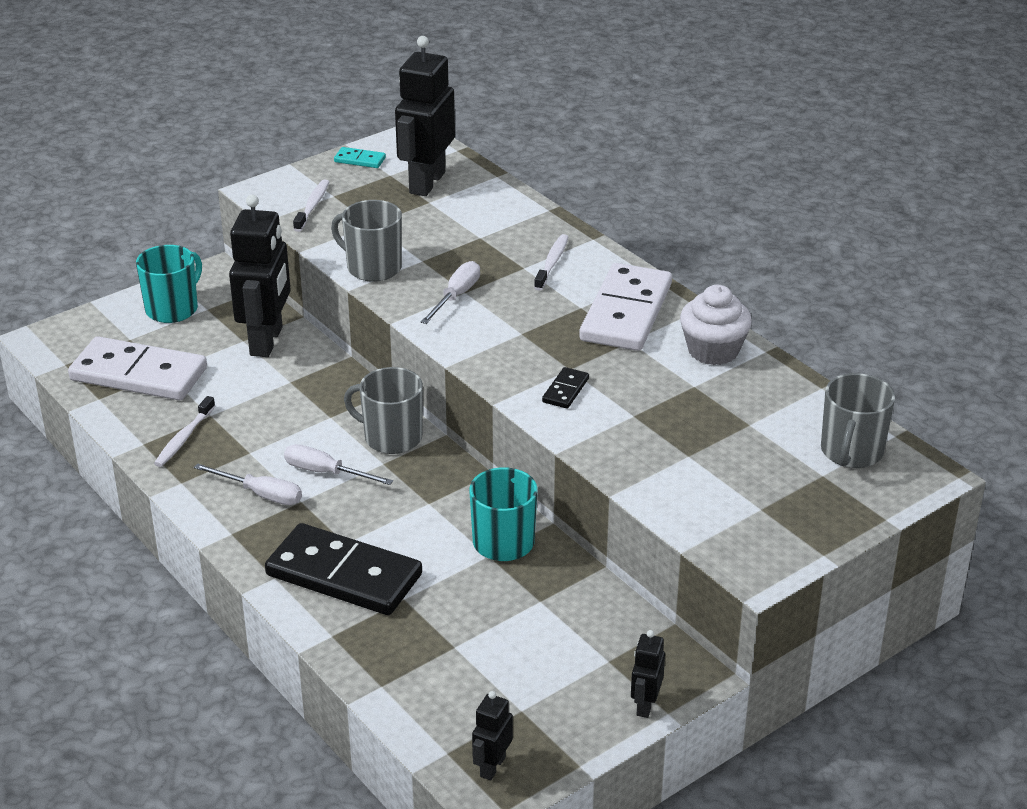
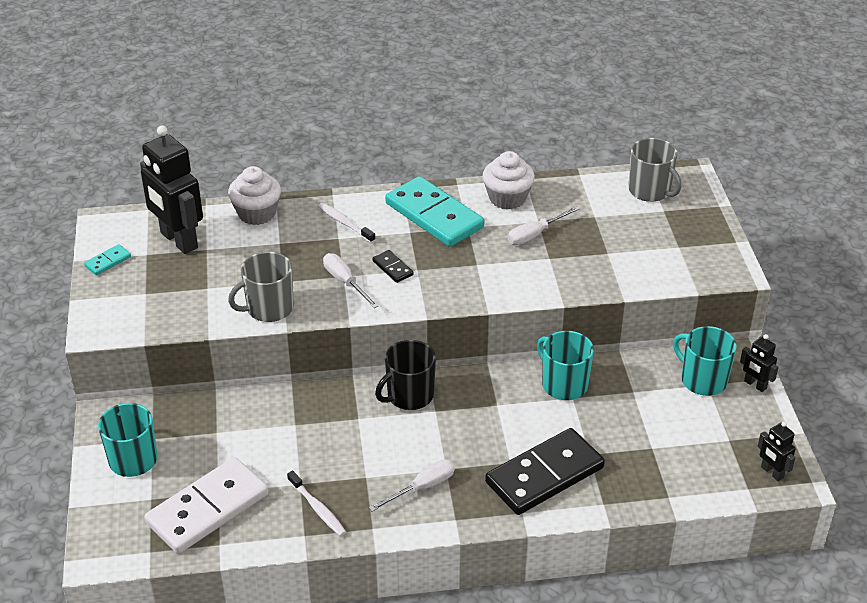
camera: 60 degrees left, 5 degrees up
(267, 341) = (231, 419): black robot -> none
(312, 206) = (150, 309): white toothbrush -> none
(326, 472) = (423, 444): white screwdriver -> white screwdriver (535, 234)
(391, 437) = (409, 395): grey mug -> black mug
(513, 208) = (257, 213): none -> white cupcake
(565, 390) = (499, 275): black domino -> black domino (392, 268)
(612, 654) = (702, 380): none -> turquoise mug
(626, 312) = (434, 215): white domino -> turquoise domino

